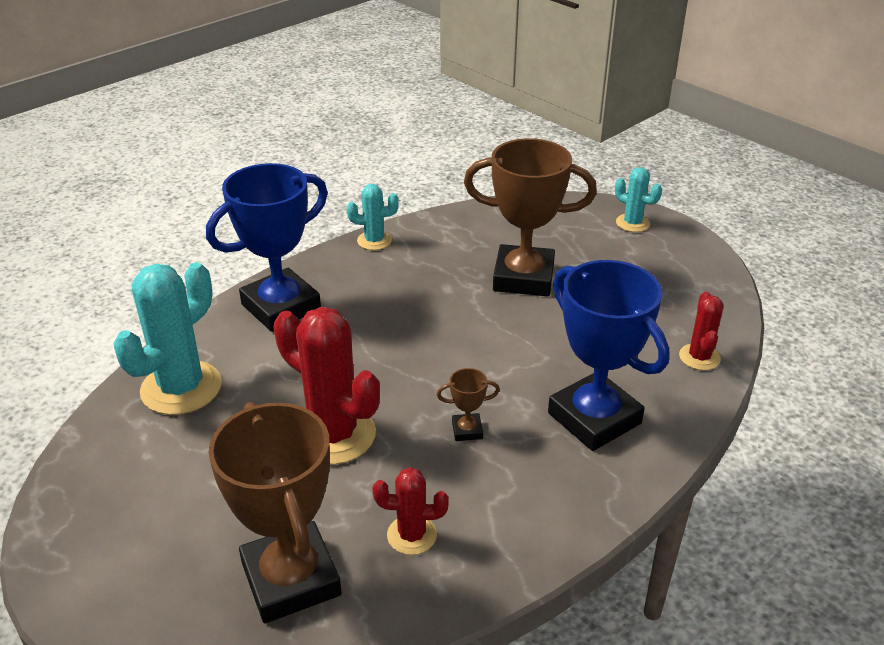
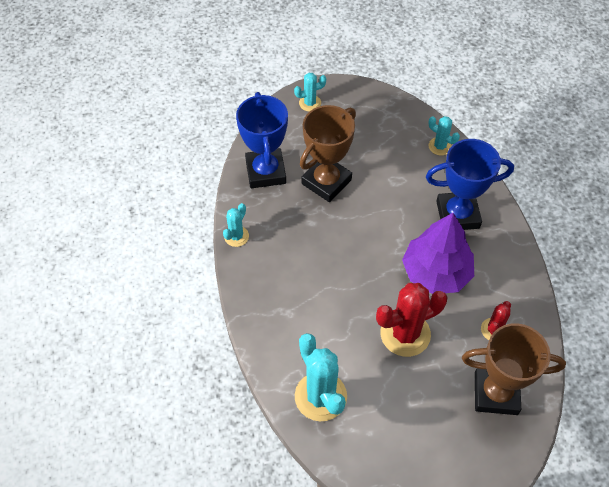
camera: 60 degrees left, 20 degrees up
(281, 307) = (273, 315): blue trophy -> blue trophy (265, 172)
(467, 430) = (436, 272): brown trophy -> purple tree
(699, 357) = (440, 146): red cactus -> turquoise cactus

